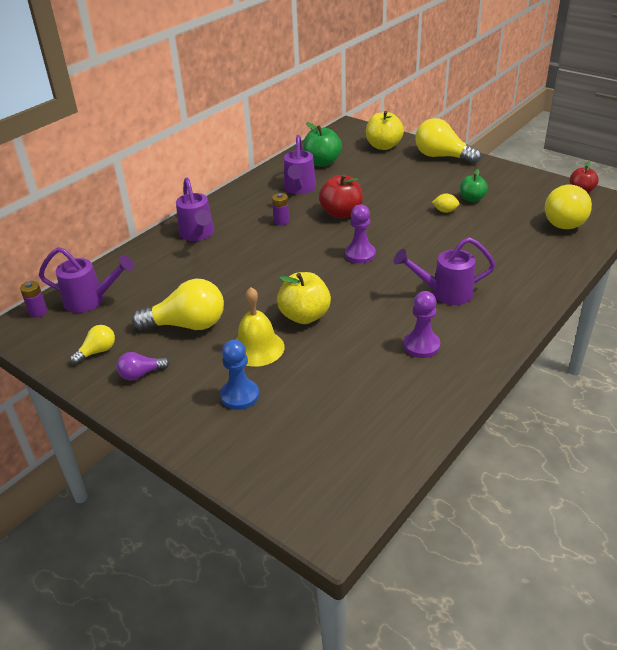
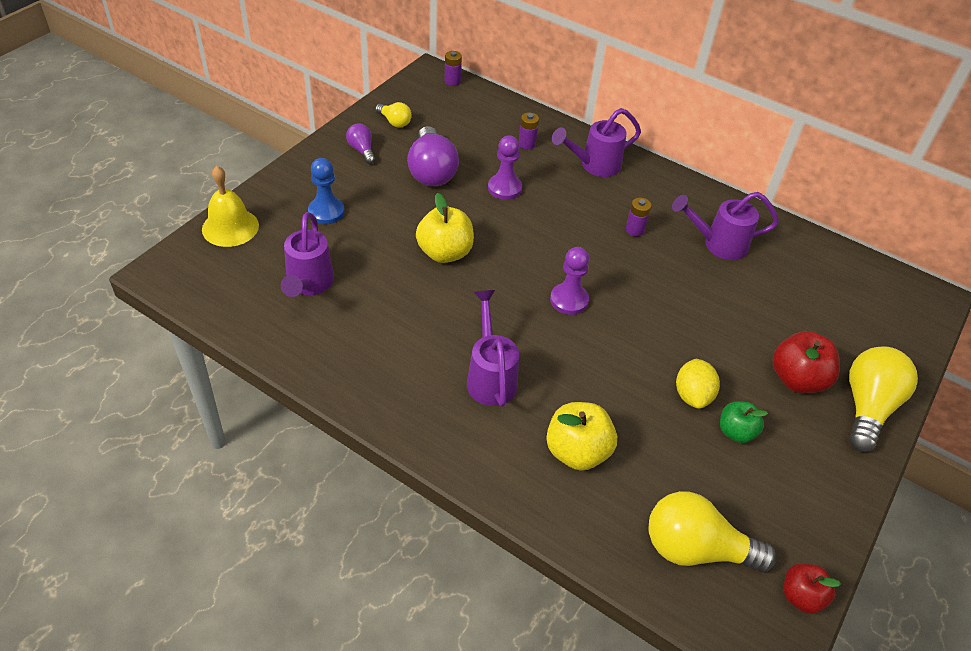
camera: 80 degrees right, 10 degrees up
(91, 301) = (470, 108): purple watering can -> purple watering can (308, 285)
(159, 268) = (527, 144): none -> purple battery
(187, 325) = (431, 171): yellow light bulb -> purple light bulb
(257, 348) = (393, 220): yellow bell -> yellow bell (230, 227)
(322, 162) = (800, 266): green apple -> none
(341, 213) = (664, 284): red apple -> red apple (797, 379)
(383, 146) = (877, 335): yellow apple -> yellow apple (577, 452)
(421, 346) = (390, 347): purple pawn -> purple pawn (504, 188)
(445, 211) = (692, 395): yellow lemon -> yellow lemon, size x1.51

